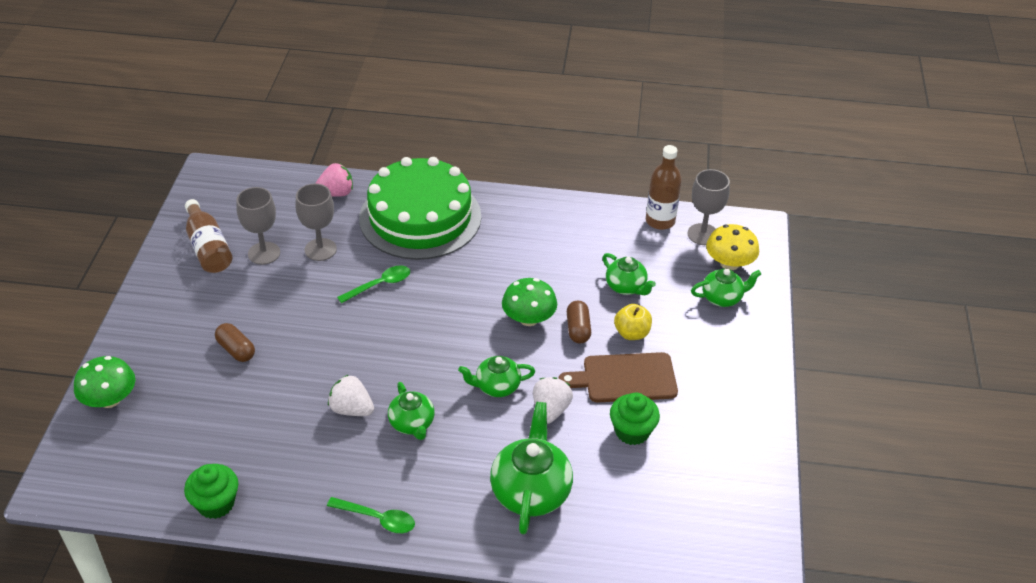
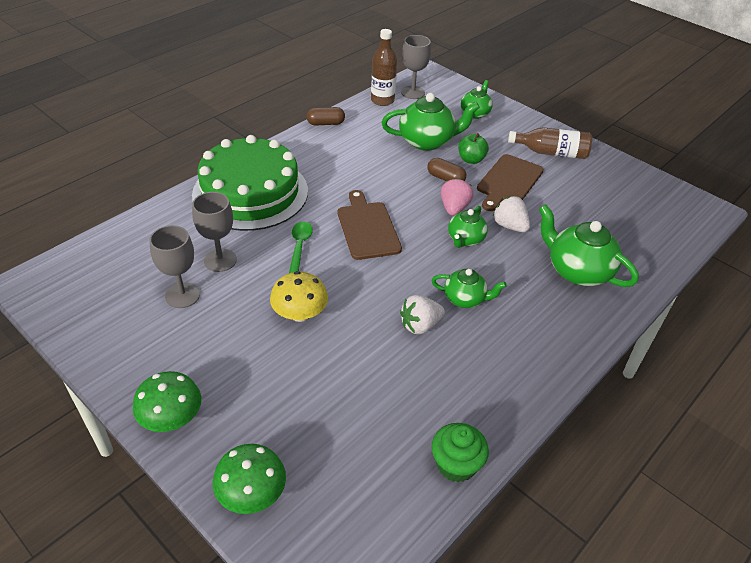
camera: 55 degrees left, 0 degrees up
(208, 247) = (129, 328): brown bottle -> brown bottle (551, 152)
(236, 350) = (282, 367): brown capsule -> brown capsule (325, 123)
(336, 193) = (165, 221): pink strawberry -> pink strawberry (454, 208)
(377, 518) = (548, 364): green spoon -> none
(446, 313) = (367, 228): none -> brown cutting board
(528, 318) = (413, 194): green mushroom -> green mushroom (172, 418)
(626, 287) = (427, 141): green teapot -> green teapot, size x1.68
(632, 333) = (471, 159): yellow apple -> green apple
(632, 431) = (557, 201): green cupcake -> none
(729, 263) = (448, 96): yellow mushroom -> yellow mushroom (300, 314)

